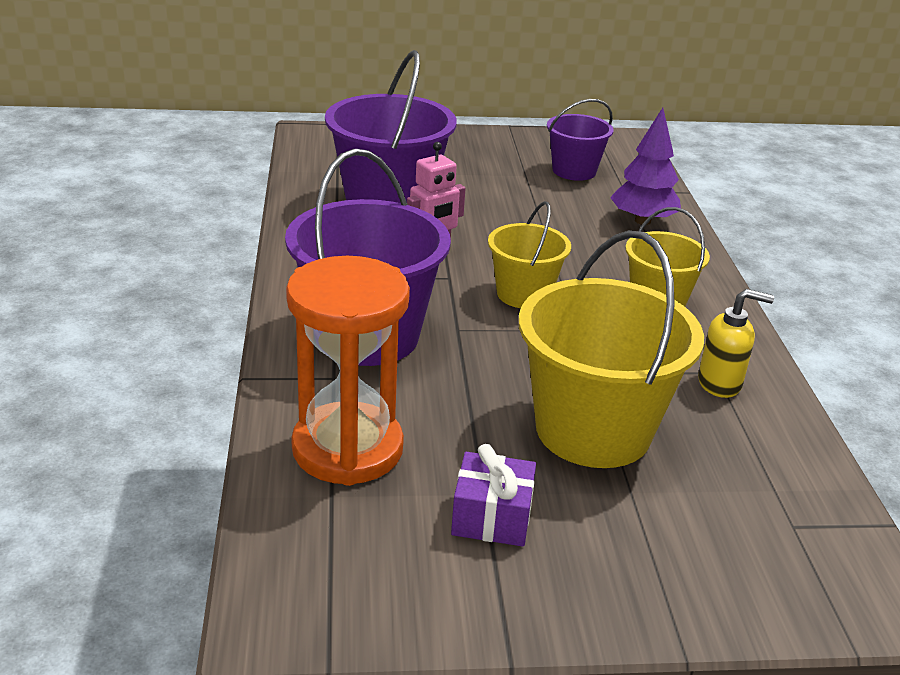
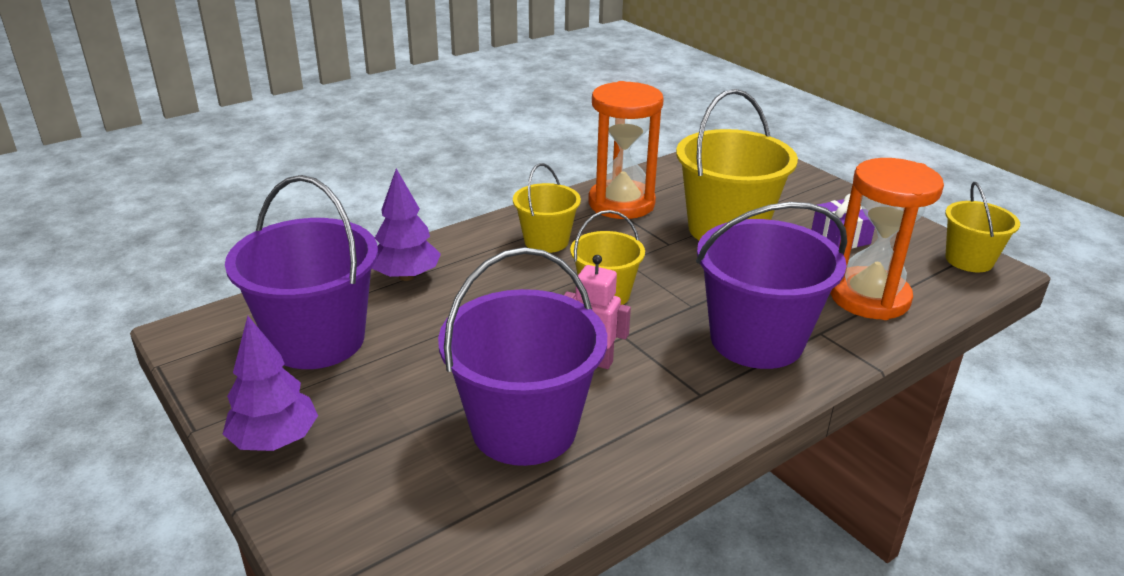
camera: 120 degrees left, 0 degrees up
(320, 608) = (969, 260): none -> yellow bucket
(472, 140) = (275, 440): none -> purple tree
(574, 171) = (317, 340): purple bucket -> purple bucket, size x1.77
(720, 383) = (621, 203): yellow soap dispenser -> orange hourglass

